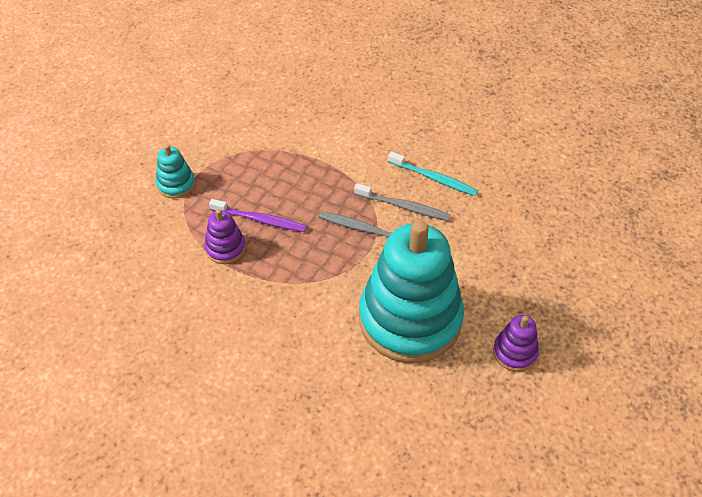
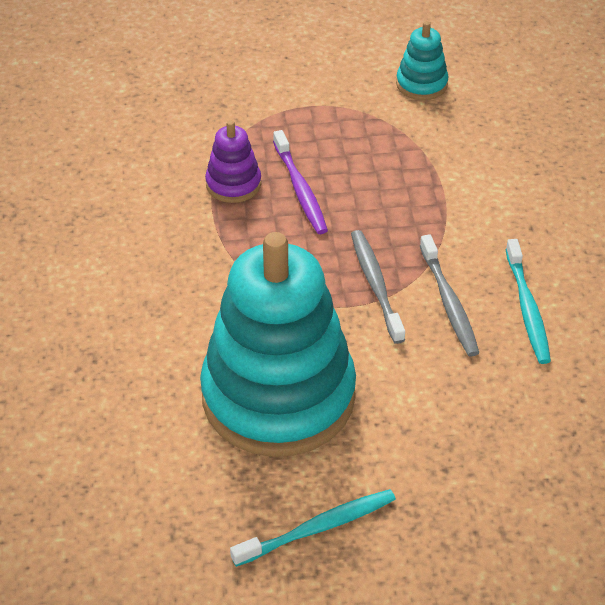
camera: 55 degrees right, 5 degrees down
(176, 184) = (283, 98): turquoise stacking toy -> turquoise stacking toy (421, 84)
(515, 352) = (319, 528): purple stacking toy -> turquoise toothbrush

